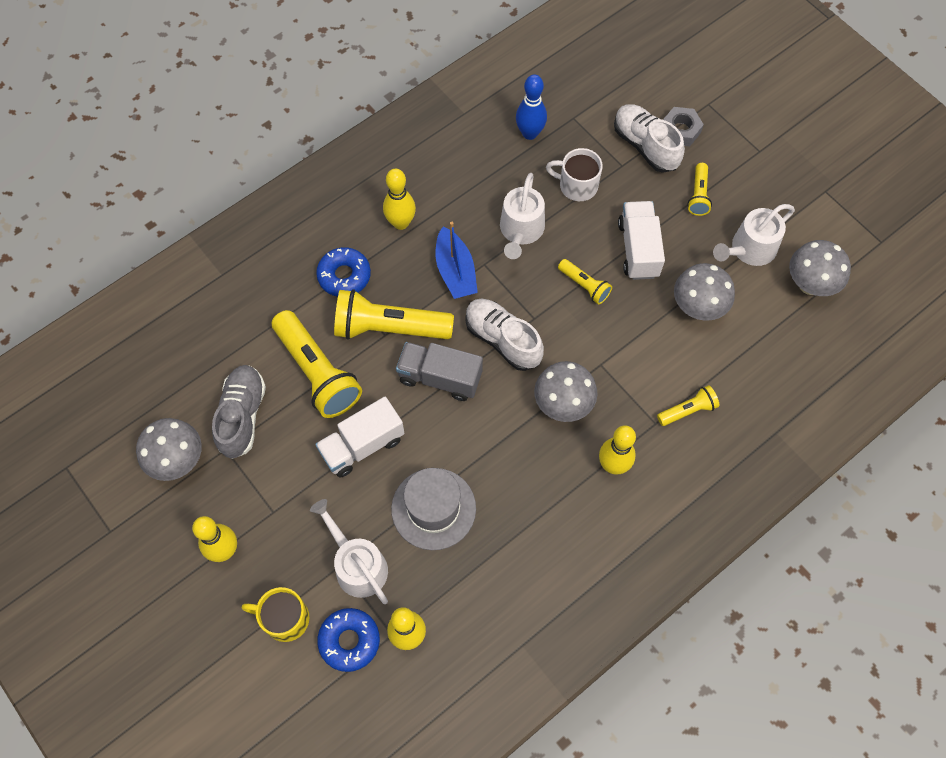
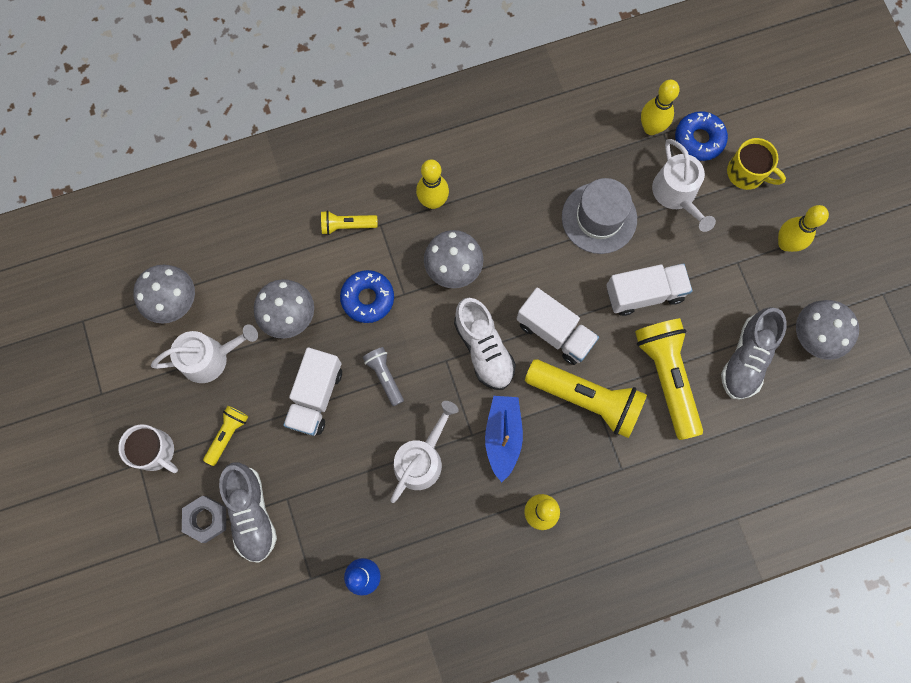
camera: 160 degrees left, 10 degrees up
(344, 276) = (614, 471): blue donut -> blue donut (368, 298)
(440, 378) = (554, 332): grey truck -> white truck
(577, 185) = (343, 491): white mug -> white mug (155, 451)
(584, 286) = (384, 376): yellow flashlight -> grey flashlight
(645, 146) = (251, 513): white shoe -> grey shoe

